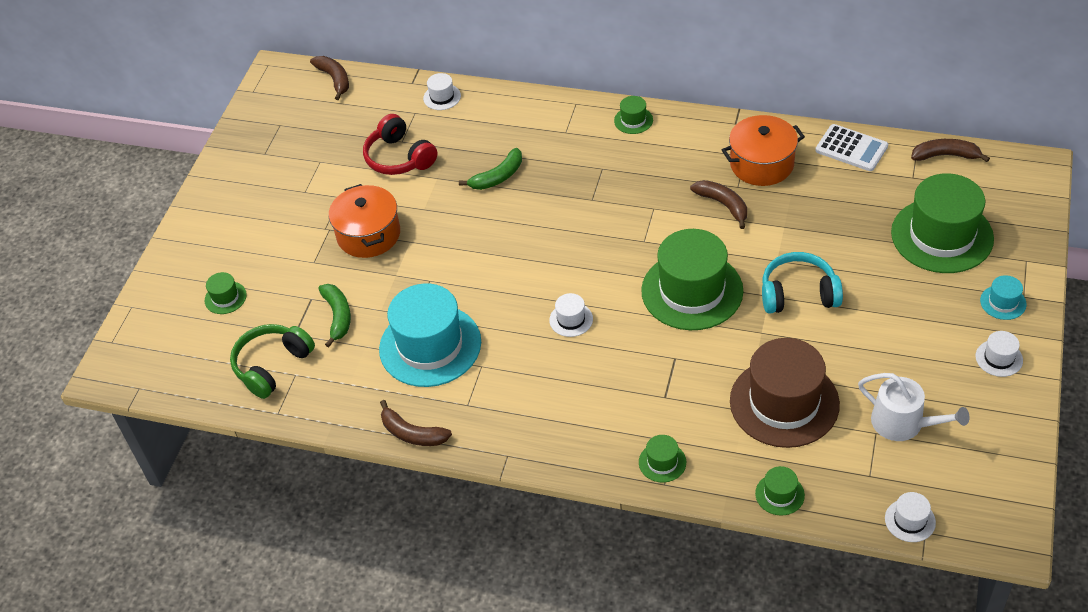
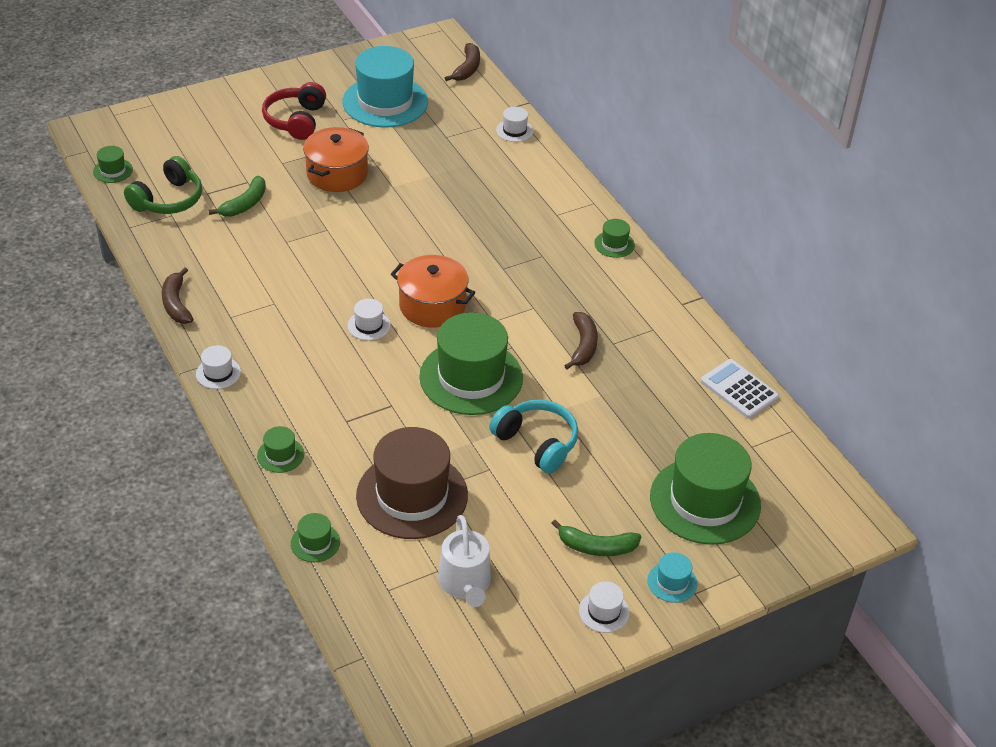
camera: 40 degrees right, 5 degrees down
(225, 298) = (205, 141): green hat -> green hat (113, 170)
(272, 366) = (168, 200): green headphones -> green headphones turned 135 degrees clockwise
(399, 157) = (428, 145): red headphones -> red headphones (296, 120)
(430, 345) = (266, 266): turquoise hat -> turquoise hat (385, 102)
(498, 177) = (468, 205): green banana -> green banana (596, 547)
(761, 164) = (655, 344): orange pot -> orange pot (432, 306)
(851, 148) = (739, 389): white calculator -> white calculator turned 150 degrees clockwise
(910, 520) = (366, 641): white hat -> white hat (218, 373)
(945, 155) = (804, 455): brown banana -> none

